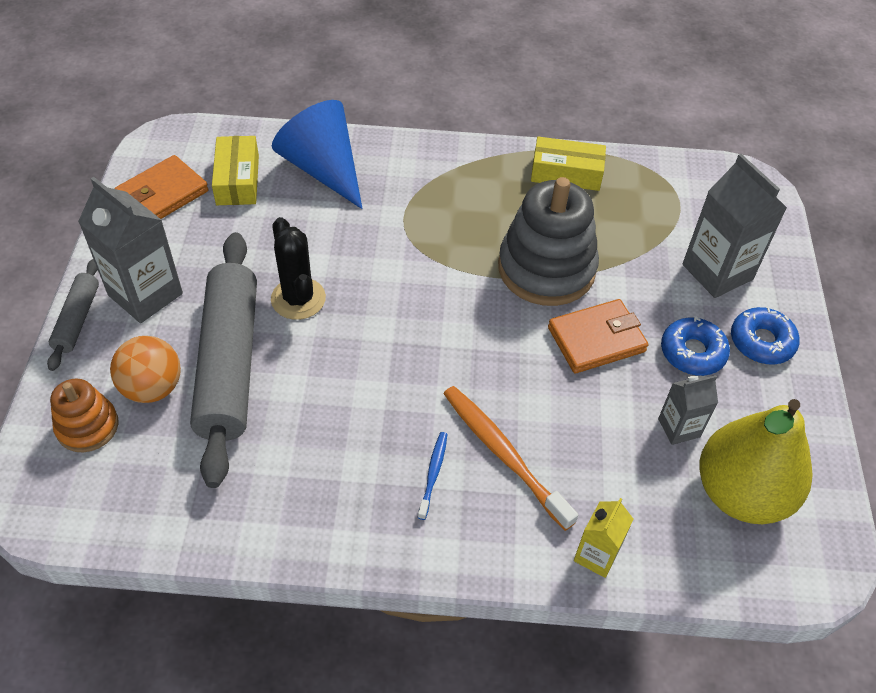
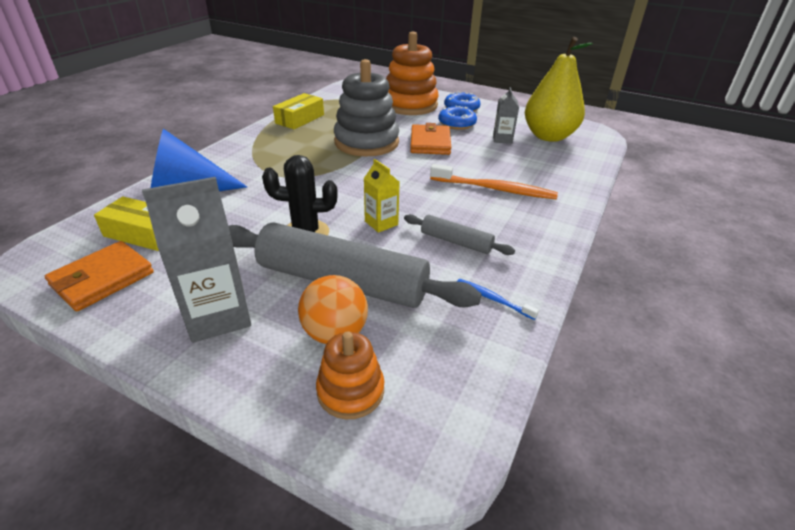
camera: 65 degrees left, 15 degrees down
(77, 319) = (201, 373): grey rolling pin -> grey rolling pin (456, 242)
(162, 194) = (102, 279): orange wallet -> orange wallet turned 60 degrees clockwise
(433, 474) = (498, 215): blue toothbrush -> blue toothbrush (493, 299)
(503, 454) = (495, 189): orange toothbrush -> orange toothbrush turned 150 degrees counterclockwise
(596, 555) = (575, 180): yellow carton -> yellow carton (381, 223)
(717, 272) = (410, 105): grey carton -> orange stacking toy

